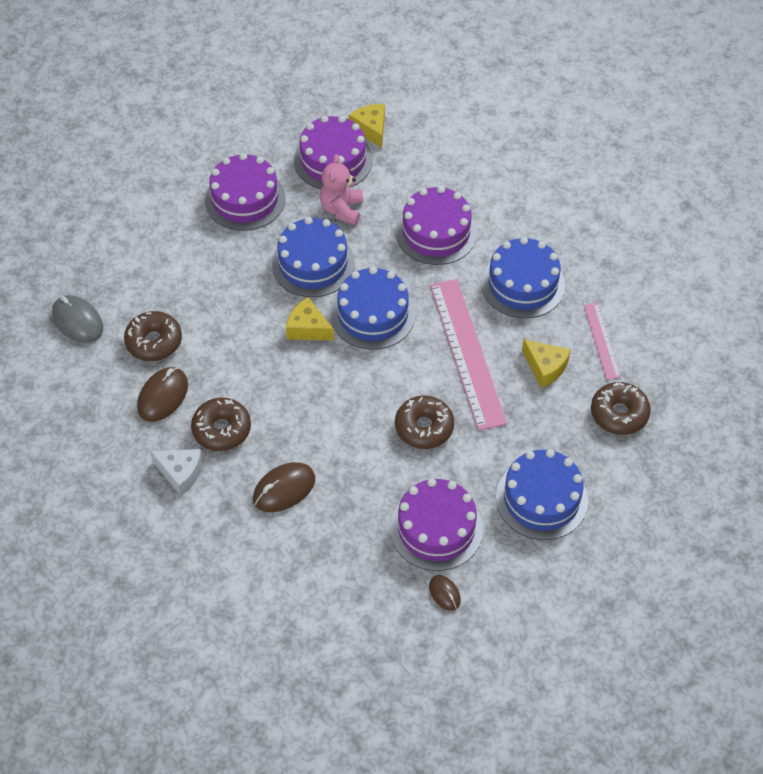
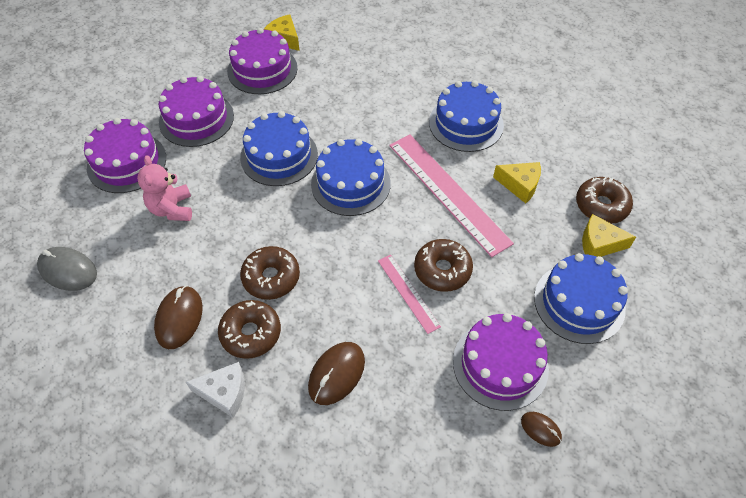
camera: 20 degrees left, 0 degrees up
(154, 342) = (152, 267): brown donut -> brown donut (271, 277)
(307, 328) = (297, 212): yellow cheese -> yellow cheese (599, 244)
(342, 209) = (286, 105): pink teddy bear -> pink teddy bear (172, 209)
(436, 232) = (374, 102): purple cake -> purple cake (127, 162)
(601, 341) = (553, 150): pink ruler -> pink ruler (408, 293)

